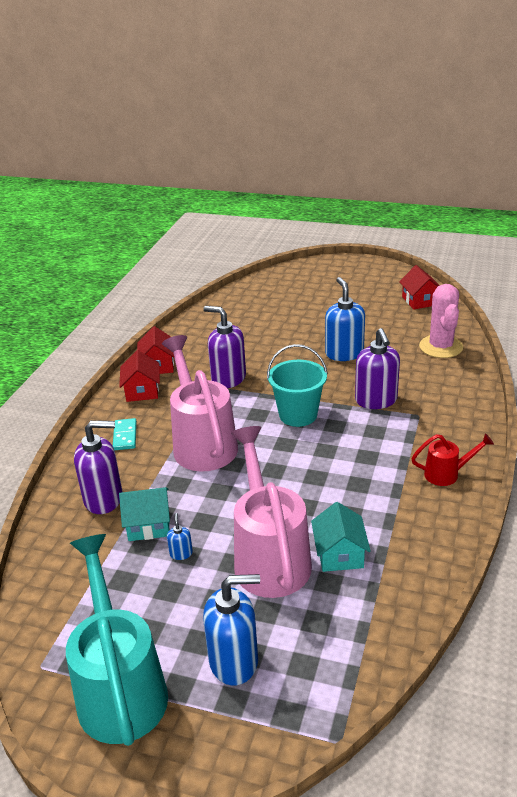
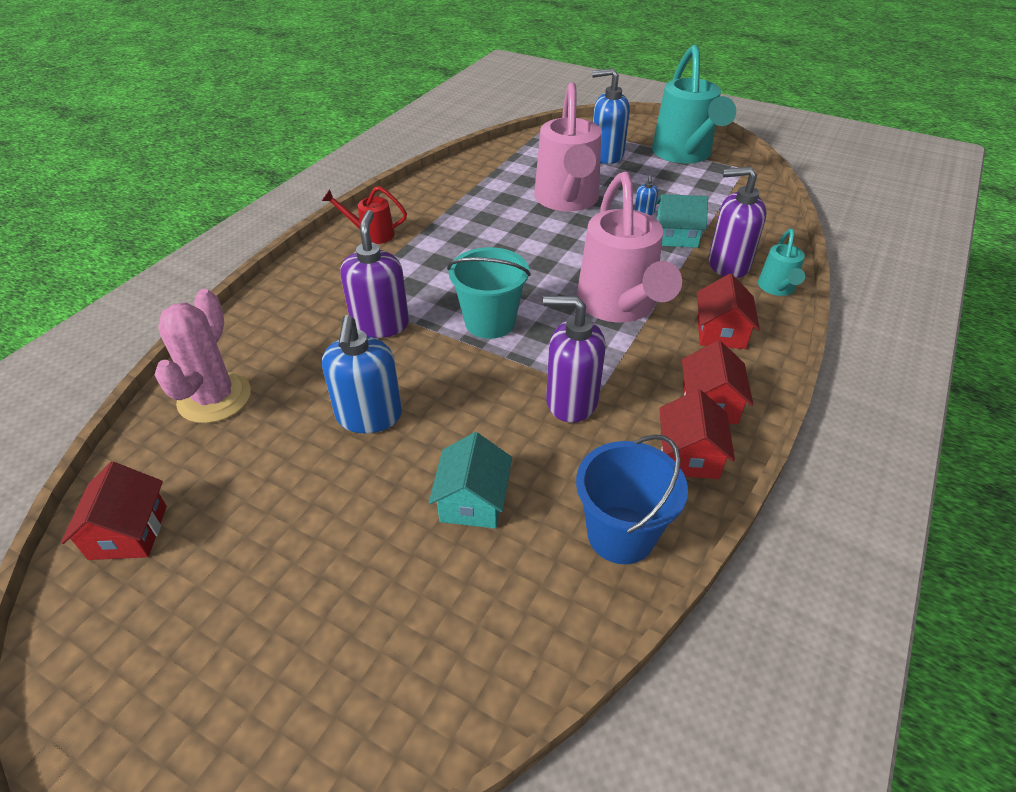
camera: 170 degrees left, 10 degrees up
(67, 481) = (777, 288): none -> turquoise watering can
(125, 436) = (720, 332): turquoise domino -> red house
(194, 333) = (621, 534): none -> blue bucket
(228, 378) = (571, 401): purple soap dispenser -> purple soap dispenser turned 150 degrees clockwise
(339, 554) = (508, 194): turquoise house -> turquoise house (472, 501)

